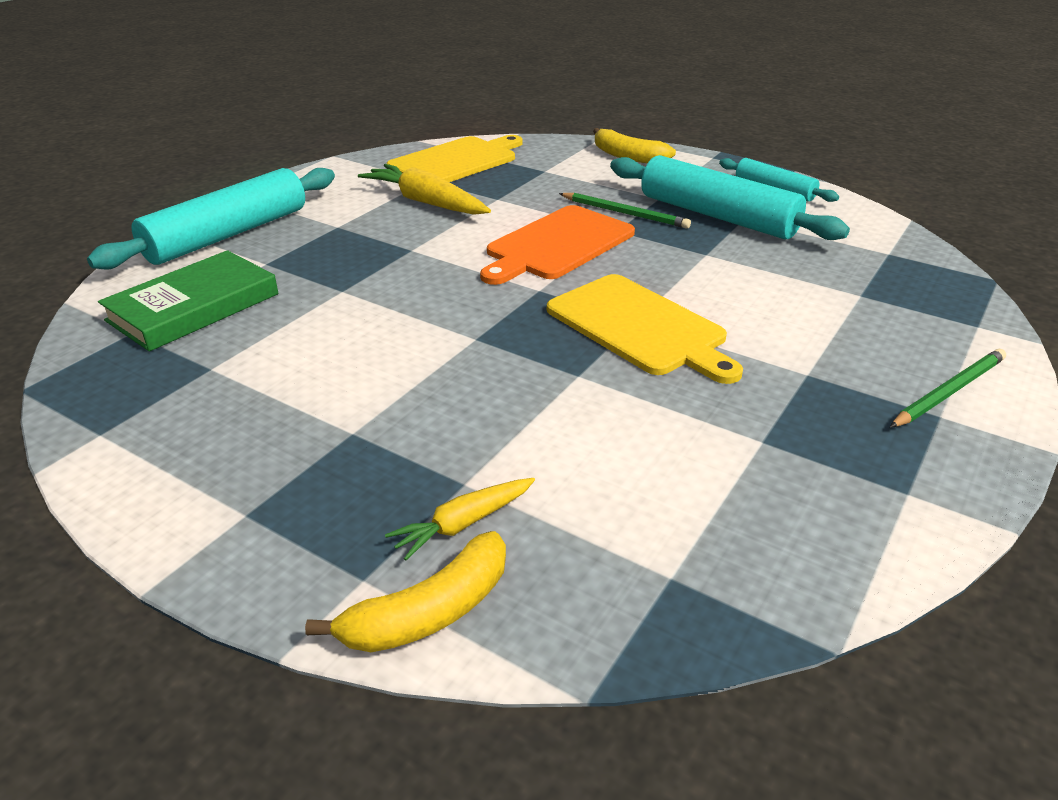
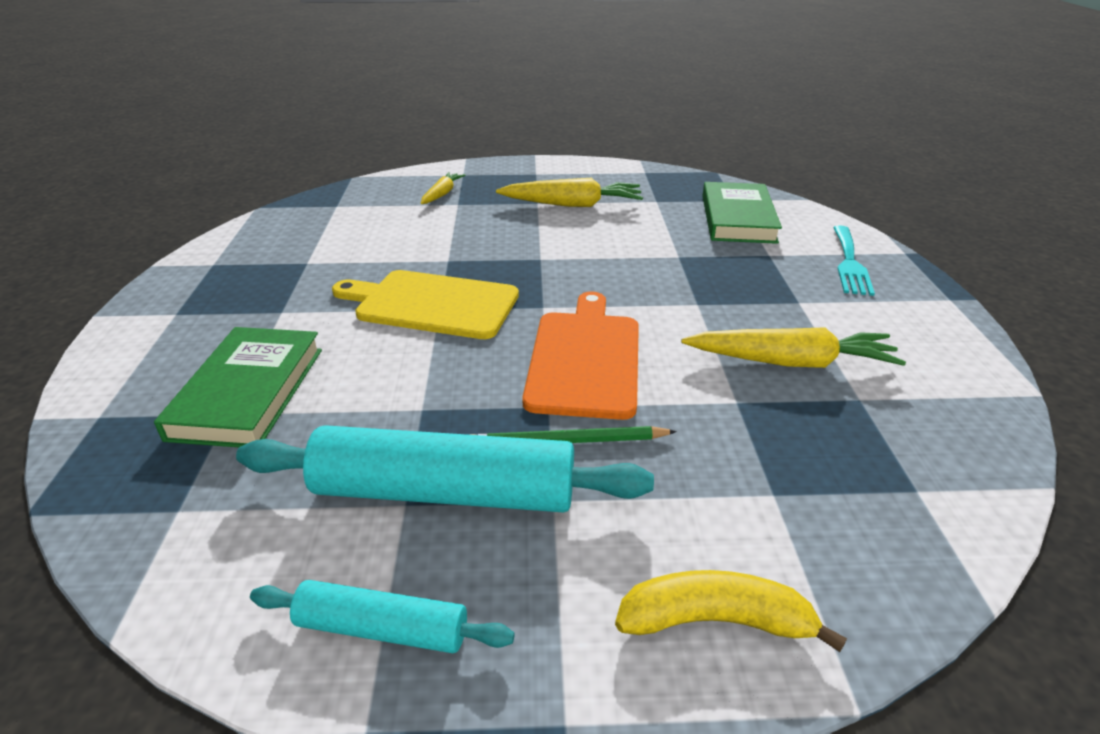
camera: 145 degrees right, 0 degrees up
(227, 235) = (849, 263): turquoise rolling pin -> turquoise fork
(316, 407) = (572, 204): none -> yellow carrot
(429, 612) = (427, 175): yellow banana -> none
(456, 161) = (905, 456): yellow cutting board -> none
(843, 304) = (249, 392): none -> green book
(949, 391) = (161, 334): green pencil -> none

